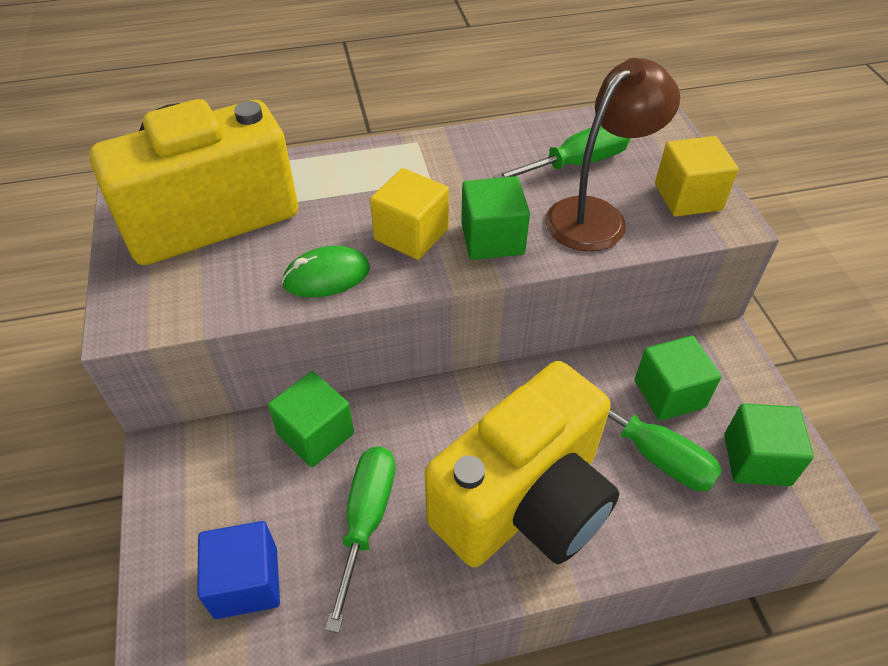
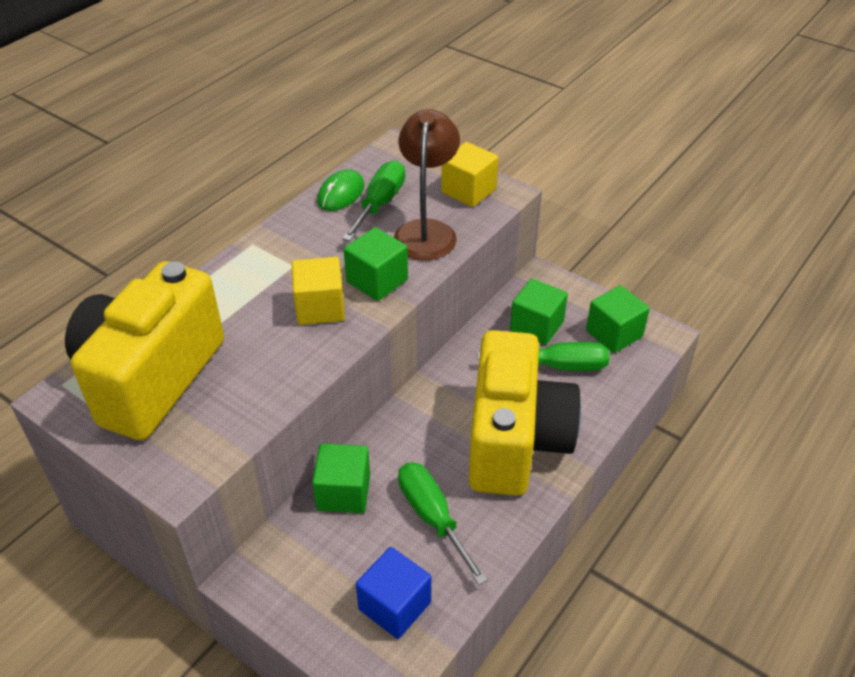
camera: 40 degrees left, 5 degrees down
(327, 276) = (292, 366): green mouse -> green mouse (341, 194)

